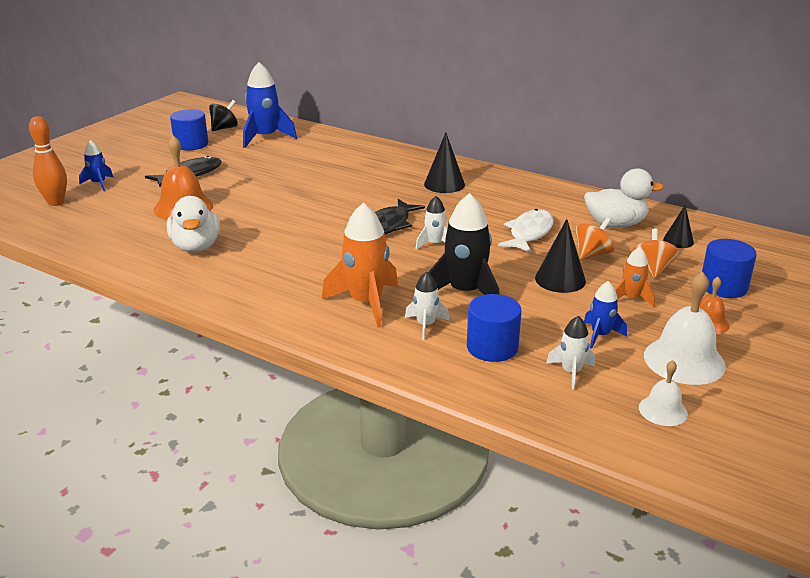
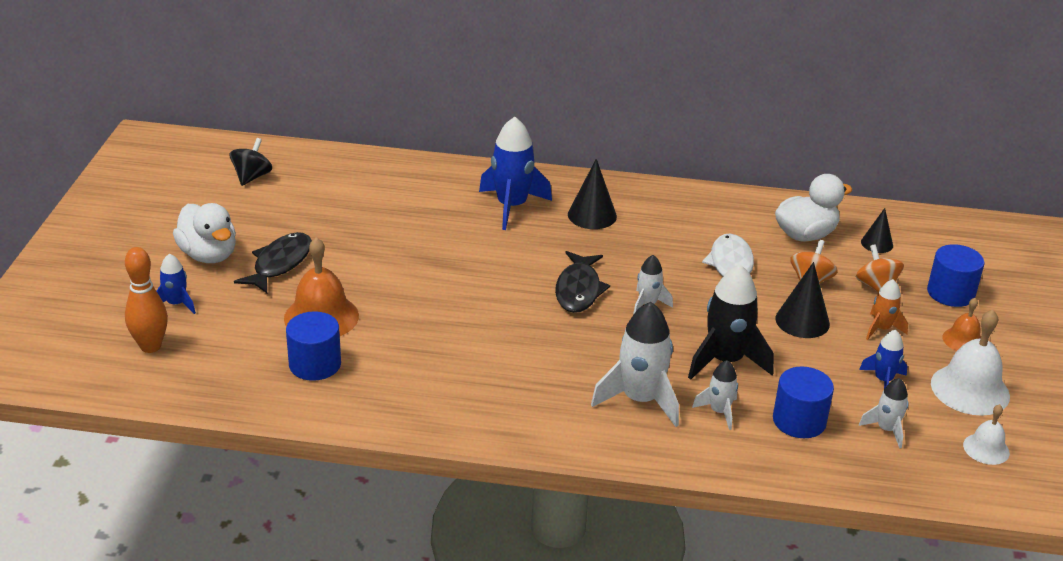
camera: 25 degrees left, 5 degrees up
(191, 144) = (234, 213): blue cylinder -> blue cylinder (315, 364)
(196, 247) = (392, 371): white duck -> white duck (209, 255)
(265, 138) = (320, 183): blue rocket -> blue rocket (511, 206)
(366, 303) = (640, 400): orange rocket -> white rocket

